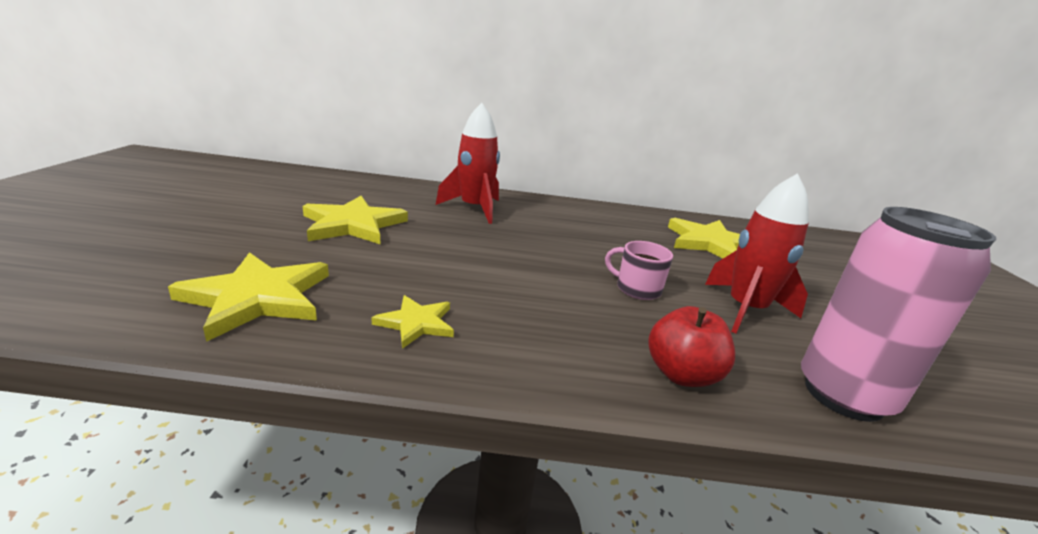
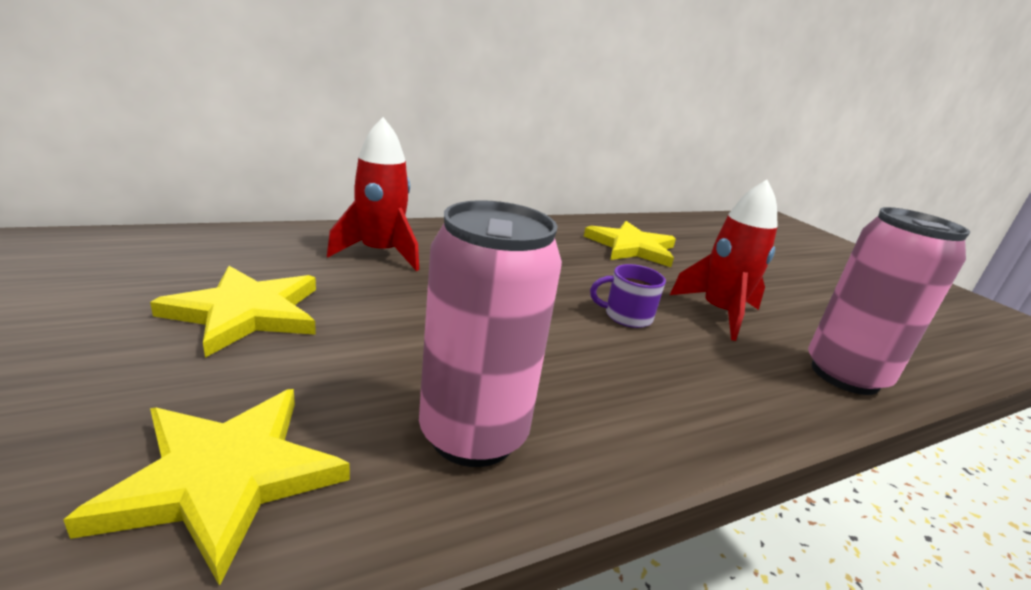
camera: 30 degrees left, 0 degrees up
(416, 323) = (473, 435): yellow star -> pink can
(637, 289) = (626, 316): pink mug -> purple mug
(682, 374) = (743, 399): red apple -> none

